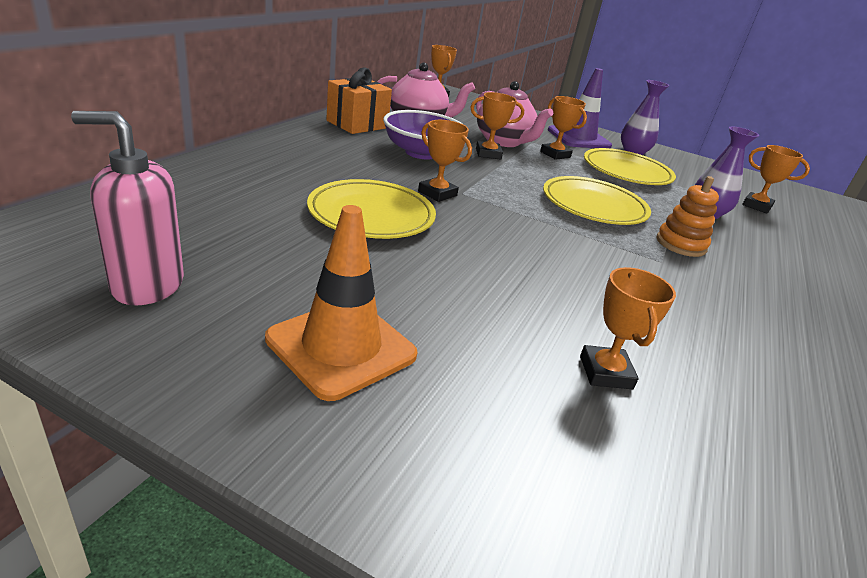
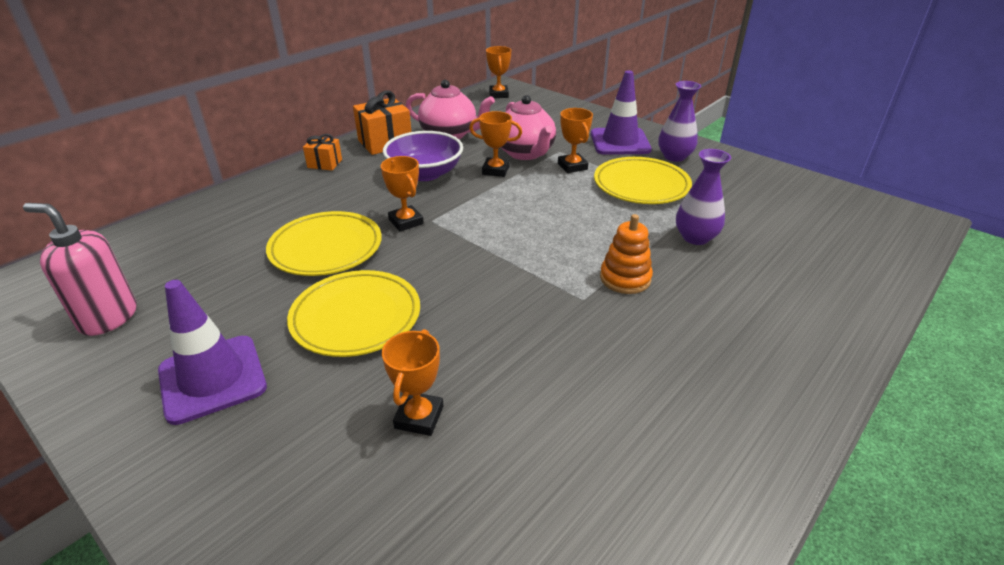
camera: 20 degrees right, 5 degrees up
(306, 138) = (325, 163): none -> orange gift
(341, 347) = (212, 378): orange traffic cone -> purple traffic cone
(593, 206) = (562, 232): yellow plate -> yellow plate (356, 317)
(756, 206) = (774, 226): orange trophy -> none

